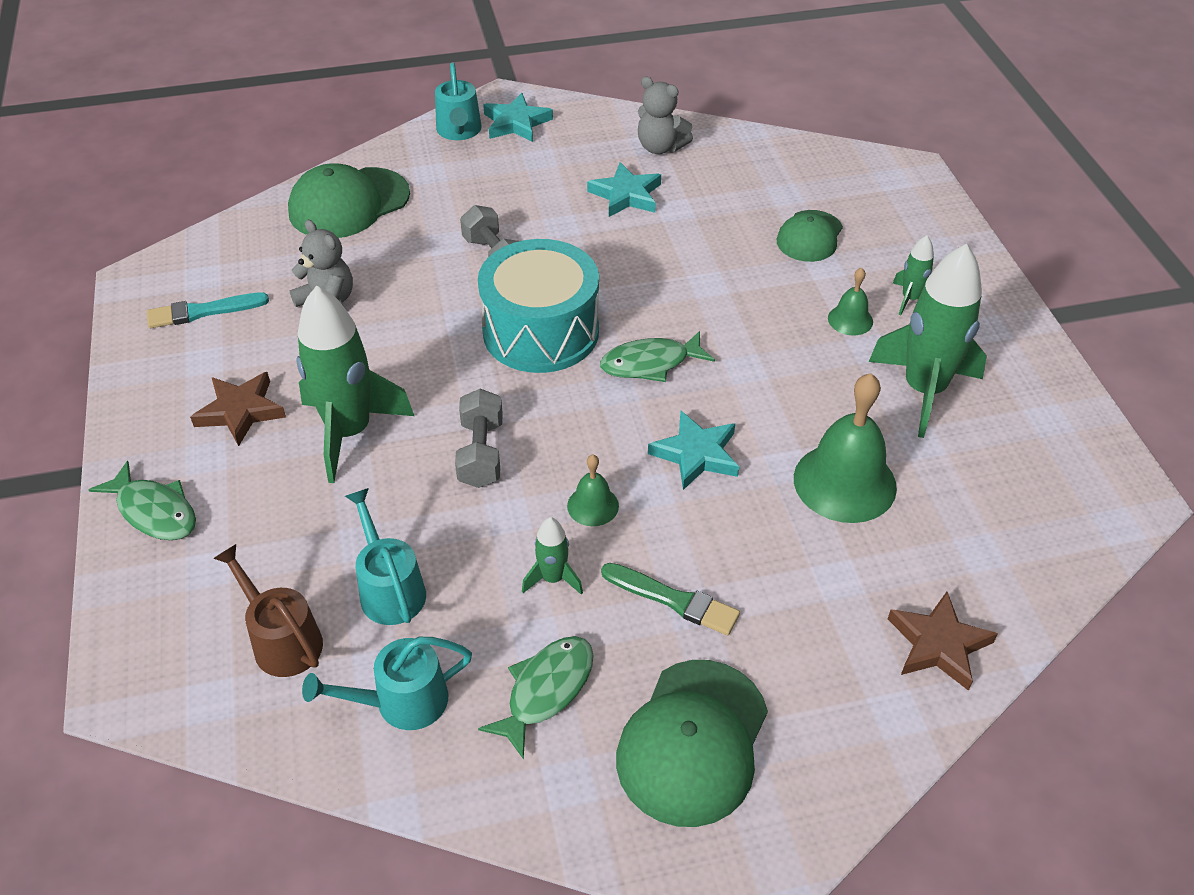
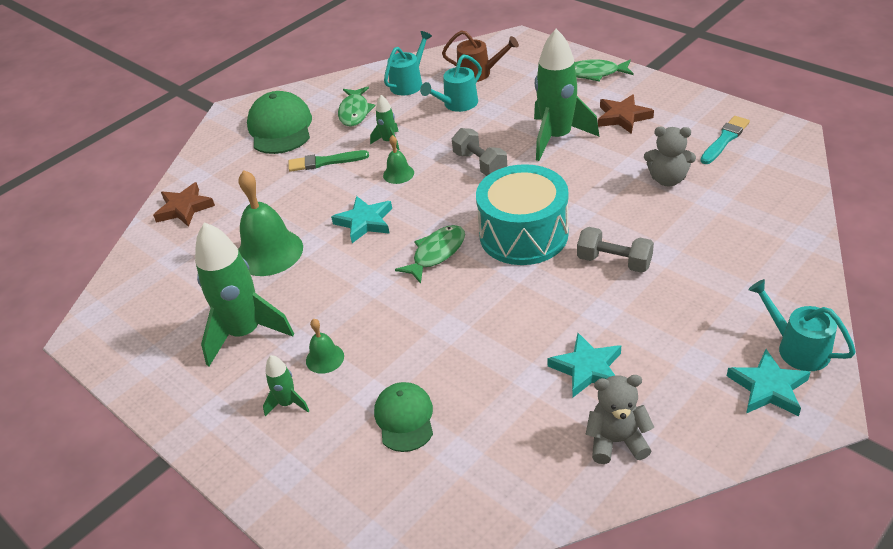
camera: 150 degrees right, 5 degrees down
(349, 203) = (765, 240): green cap -> none
(389, 589) = (457, 104): turquoise watering can -> turquoise watering can turned 105 degrees clockwise

